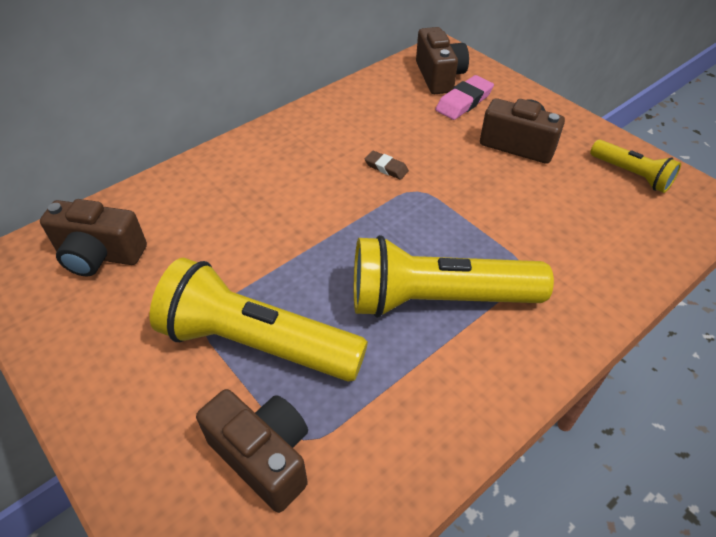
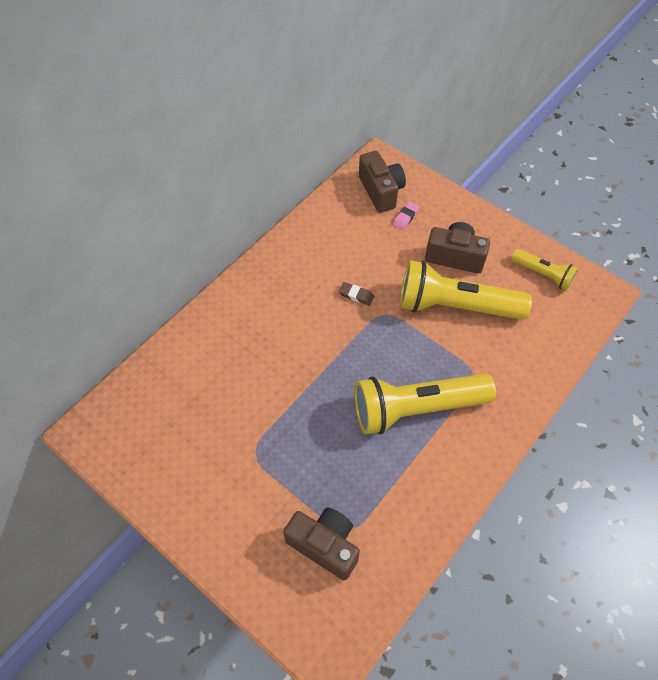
camera: 10 degrees left, 10 degrees up
(100, 255) = (158, 411): brown camera -> none
(257, 343) = (298, 464): yellow flashlight -> yellow flashlight (455, 306)
(464, 102) = (405, 217): pink eraser -> pink eraser, size x0.60

